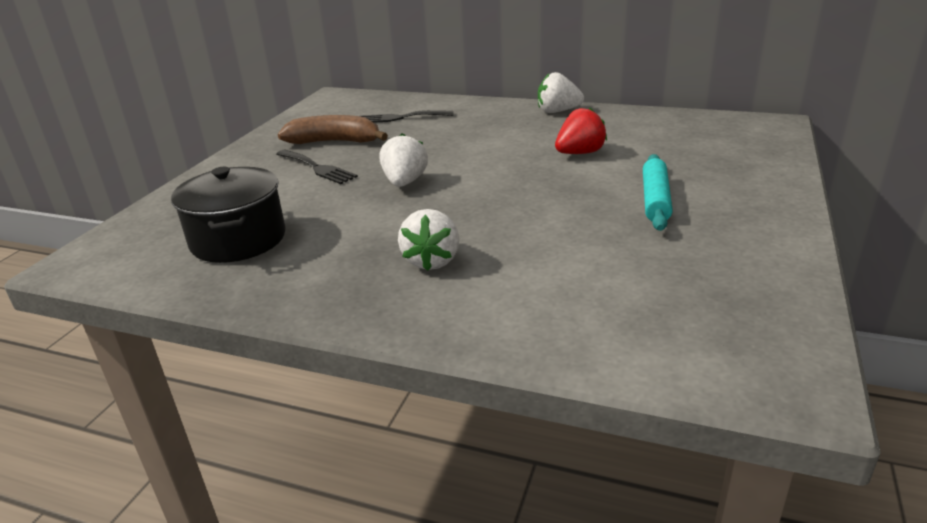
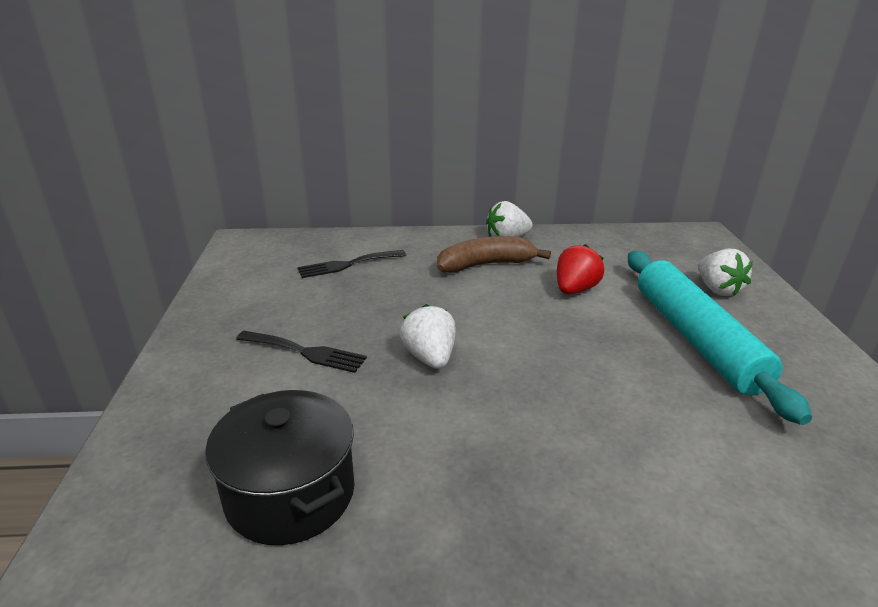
camera: 25 degrees left, 0 degrees up
(335, 142) = (296, 309): brown banana -> brown banana (486, 265)
(432, 261) = (560, 471): white strawberry -> white strawberry (717, 289)
(655, 200) = (695, 339): turquoise rolling pin -> turquoise rolling pin, size x1.79

